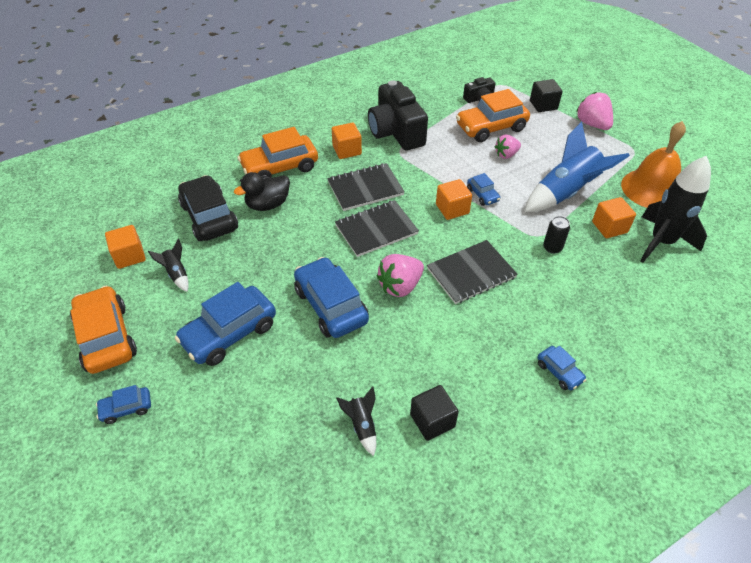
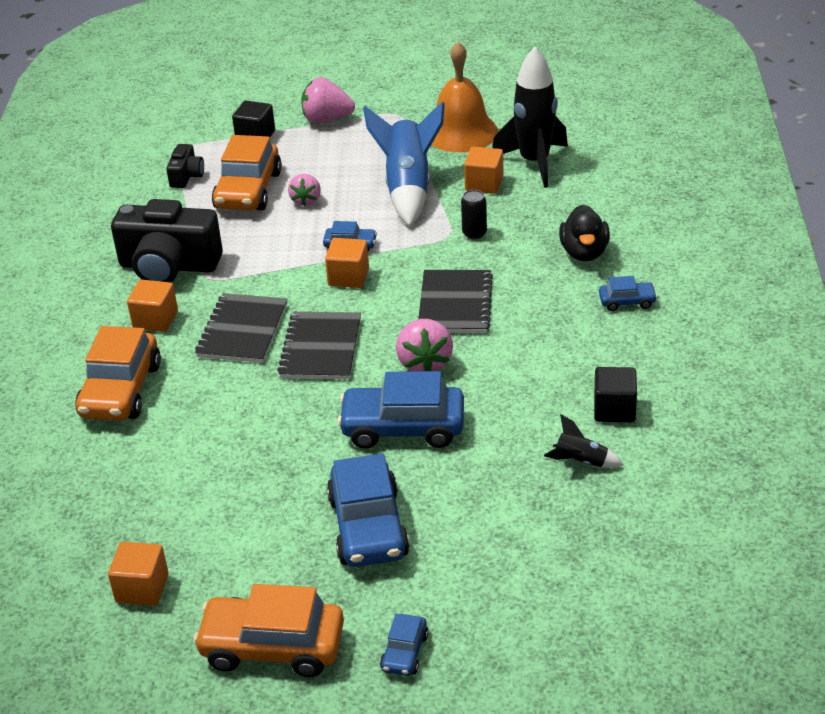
camera: 55 degrees left, 10 degrees down
(176, 274) = (223, 549): black rocket -> none
(209, 217) = (146, 487): black car -> none
(268, 204) = (181, 425): black duck -> black duck (584, 252)

